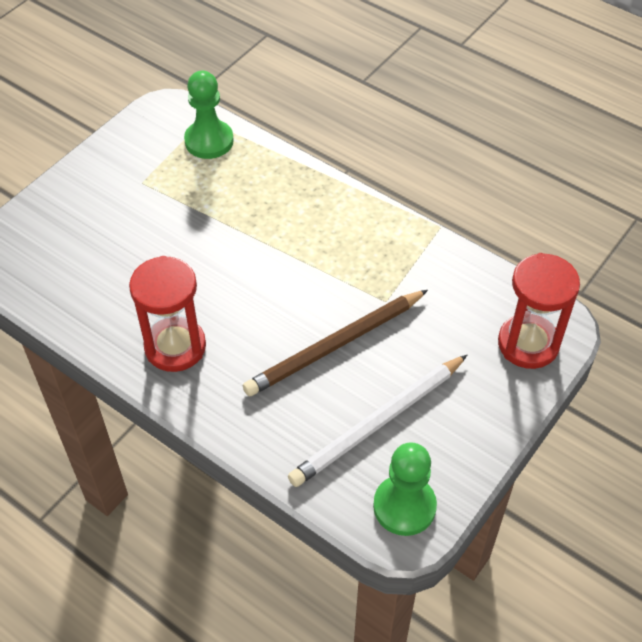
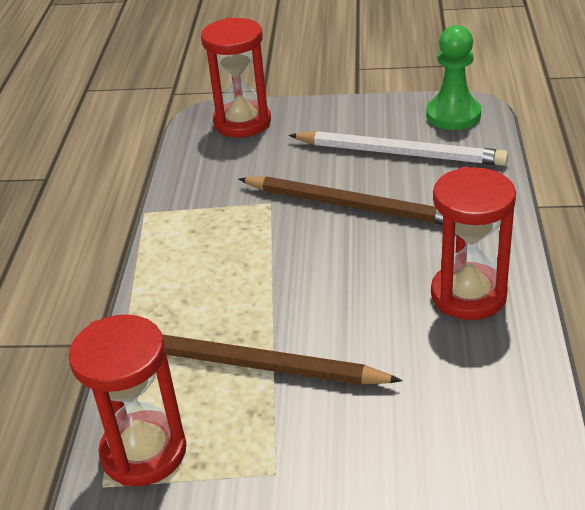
camera: 120 degrees left, 15 degrees down
(209, 141) = (144, 452): green pawn -> red hourglass
(225, 210) = (254, 365): none -> brown pencil

